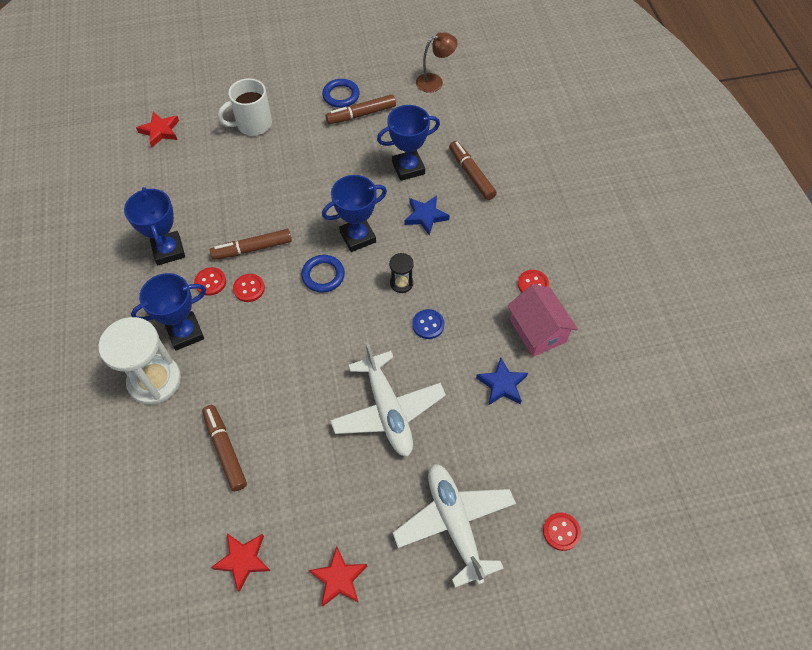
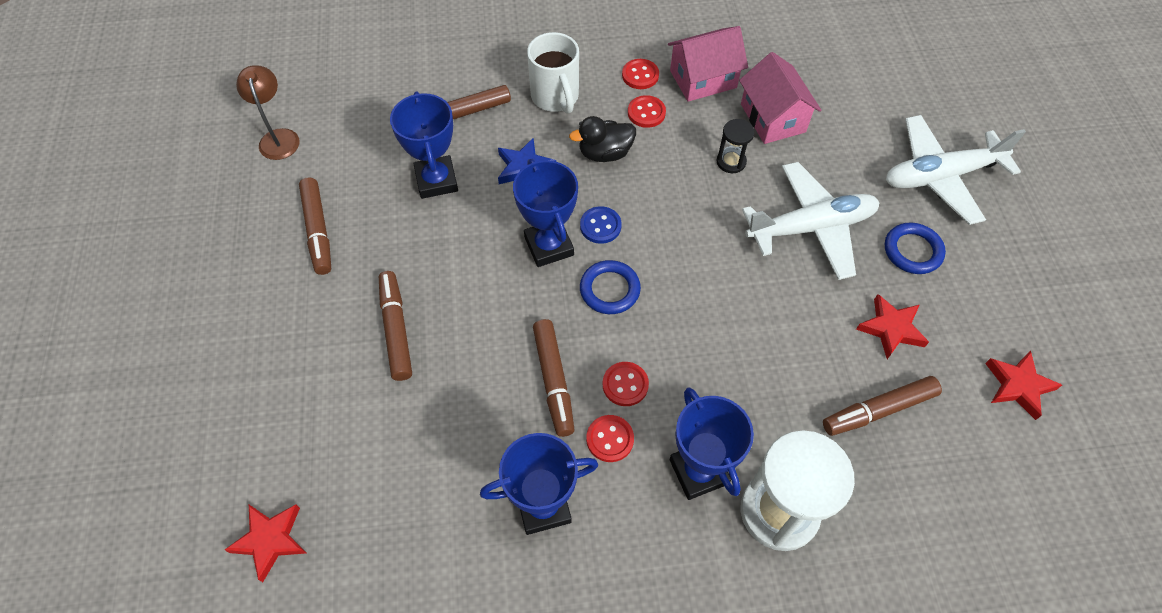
camera: 85 degrees left, 0 degrees up
(253, 124) = (297, 383): white mug -> white mug (555, 97)
(289, 164) = (396, 329): none -> brown marker
(339, 578) = (1020, 286): red star -> red star (891, 328)
(341, 95) = (269, 255): blue ring -> blue ring (912, 251)
(401, 283) = (629, 202): black hourglass -> black hourglass (731, 162)
(428, 325) = (692, 179): blue button -> blue button (600, 226)
(446, 265) = (605, 153): none -> black duck
(502, 384) = (772, 118): blue star -> pink house
(561, 532) = (936, 91): red button -> red button (646, 113)

